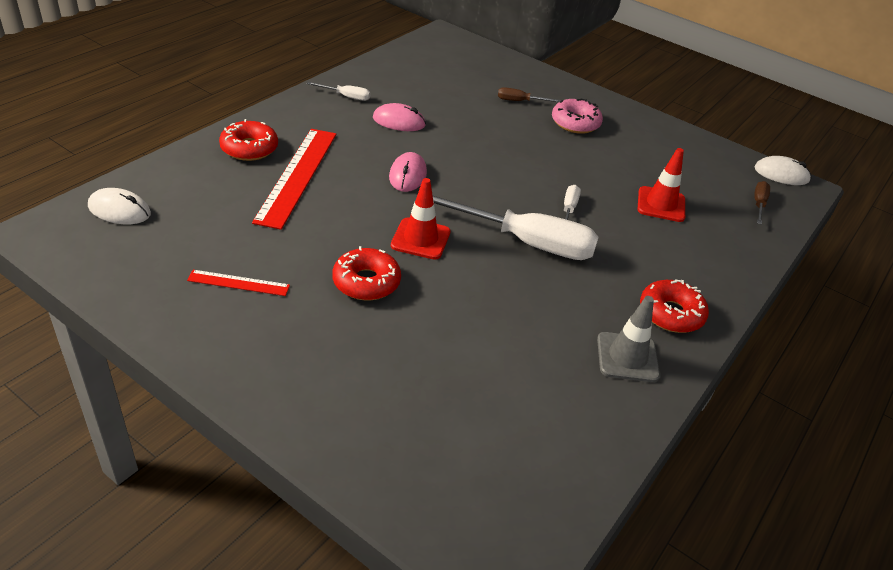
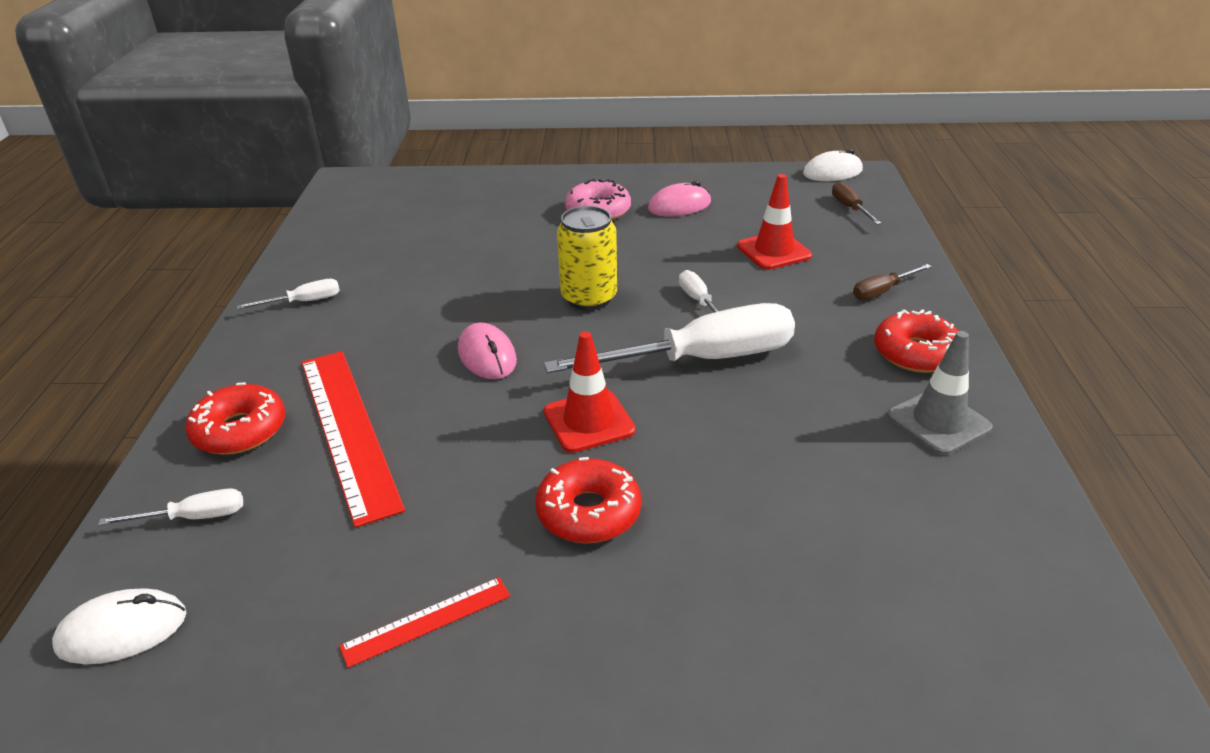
camera: 30 degrees left, 5 degrees down
(191, 178) = (194, 517): none -> white screwdriver
(399, 121) = (404, 300): pink mouse -> pink mouse (679, 206)
(503, 173) = (589, 298): none -> yellow can
(520, 101) = (515, 215): brown screwdriver -> brown screwdriver (882, 291)

